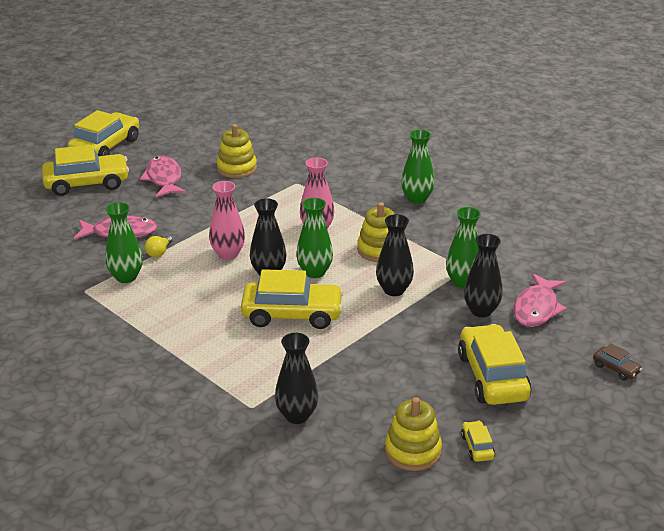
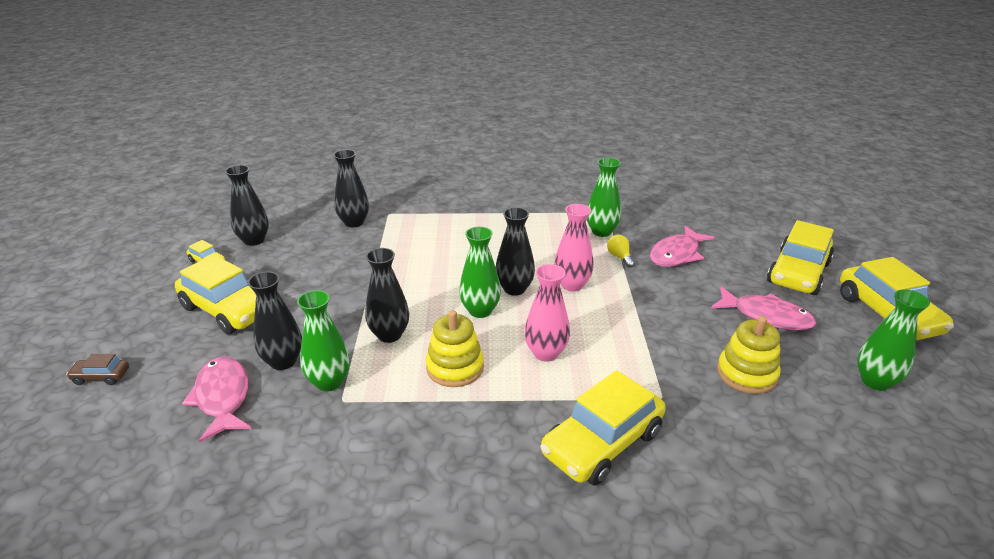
camera: 135 degrees right, 0 degrees up
(292, 314) = (445, 271): yellow car -> yellow car (602, 443)
(413, 451) = (254, 240): yellow stacking toy -> black vase
(417, 199) = (505, 471): green vase -> green vase (875, 381)

